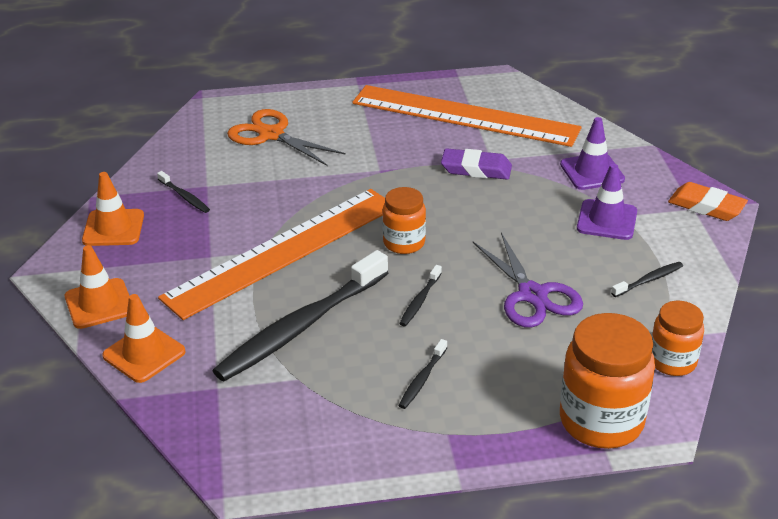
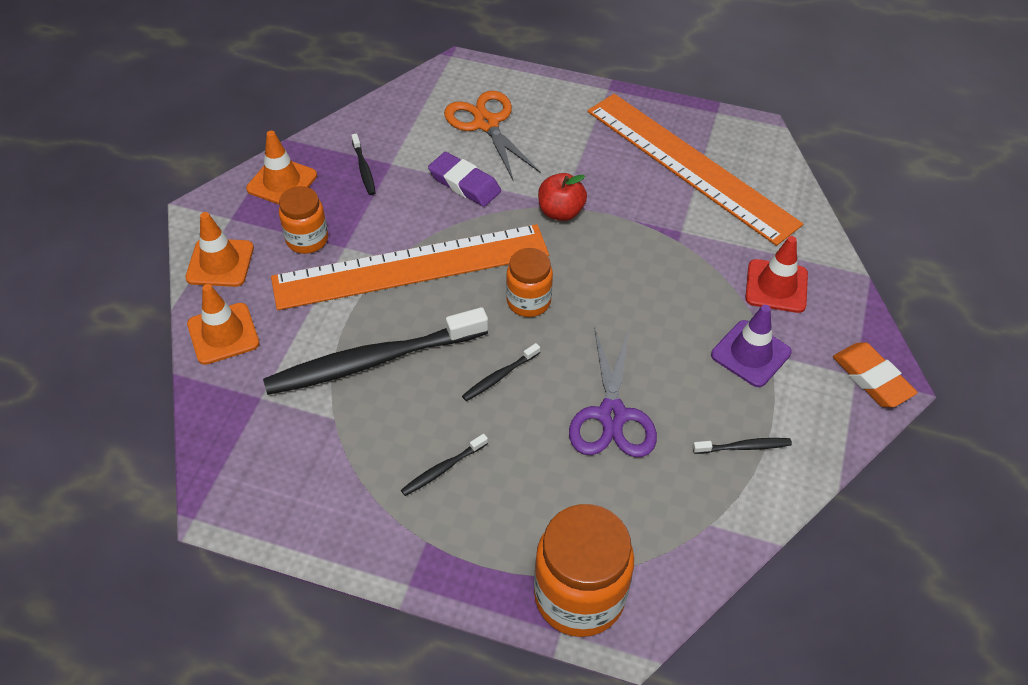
camera: 25 degrees right, 15 degrees up
(383, 175) = (560, 212): none -> red apple
(476, 169) = (657, 238): purple eraser -> purple eraser (464, 183)
(592, 172) = (776, 286): purple traffic cone -> red traffic cone
(672, 362) = (699, 558): orange jar -> orange jar (307, 239)

